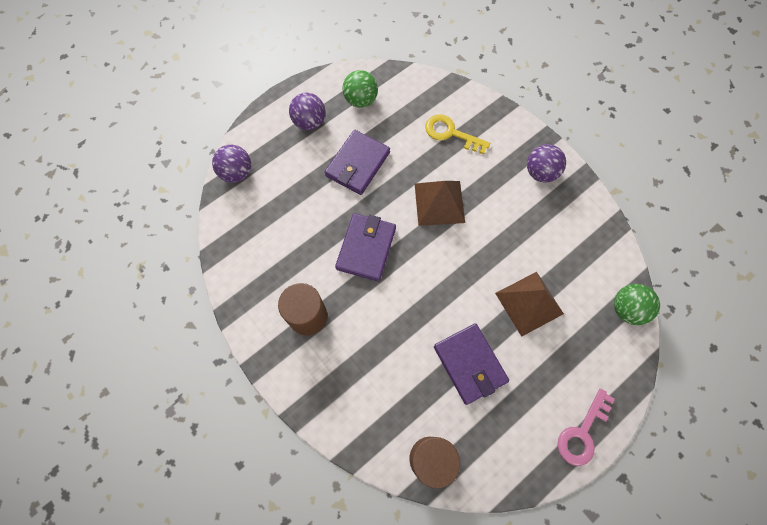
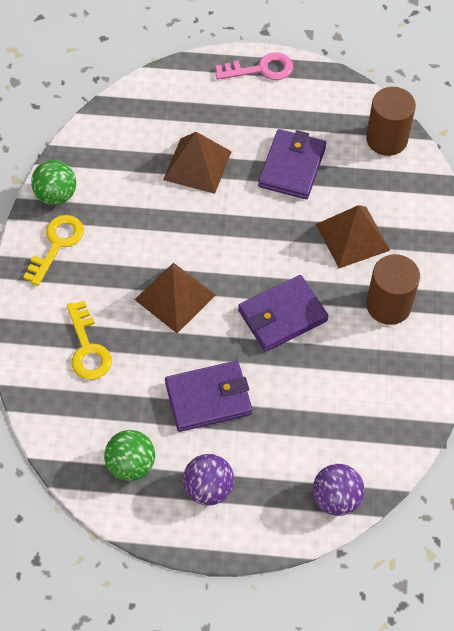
camera: 135 degrees left, 10 degrees down
(376, 346) = (352, 237): none -> brown pyramid
(540, 172) = (57, 244): purple ball -> yellow key
(627, 309) = (130, 103): green ball -> green ball (56, 195)

